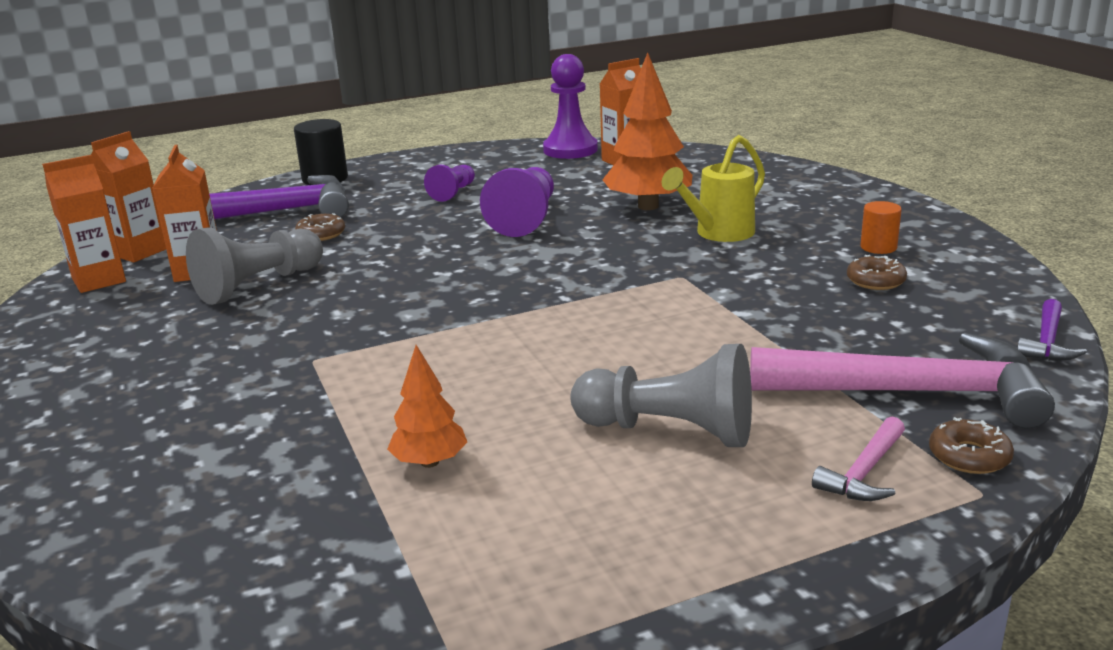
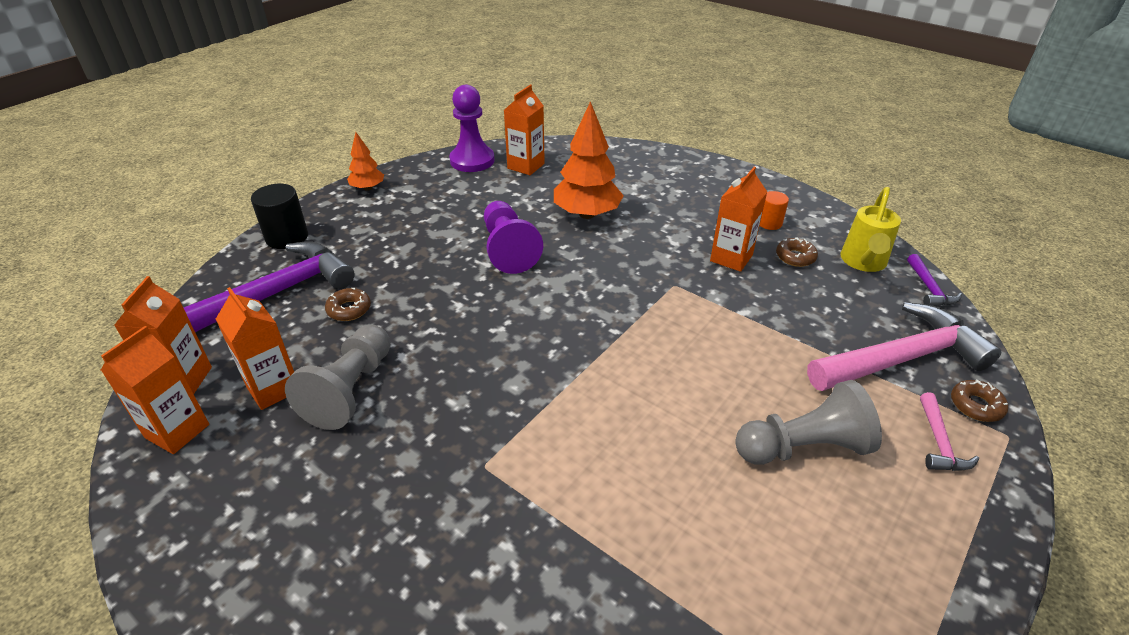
camera: 30 degrees left, 15 degrees up
(430, 462) = (680, 546): orange tree -> orange tree (368, 188)
(453, 193) = (421, 231): purple pawn -> none
(718, 233) = (660, 233): yellow watering can -> yellow watering can (863, 262)
(784, 267) = (731, 258): none -> orange carton

